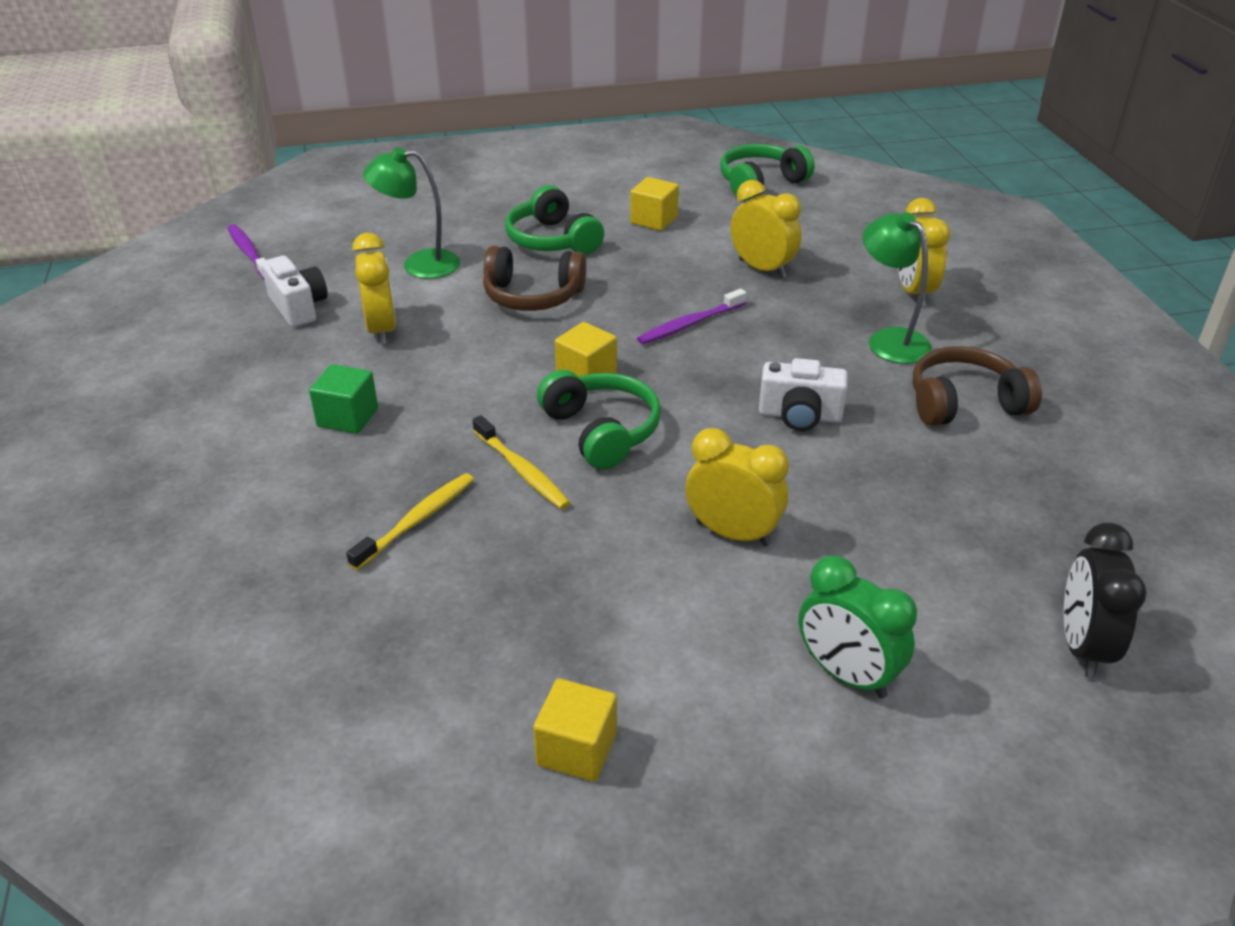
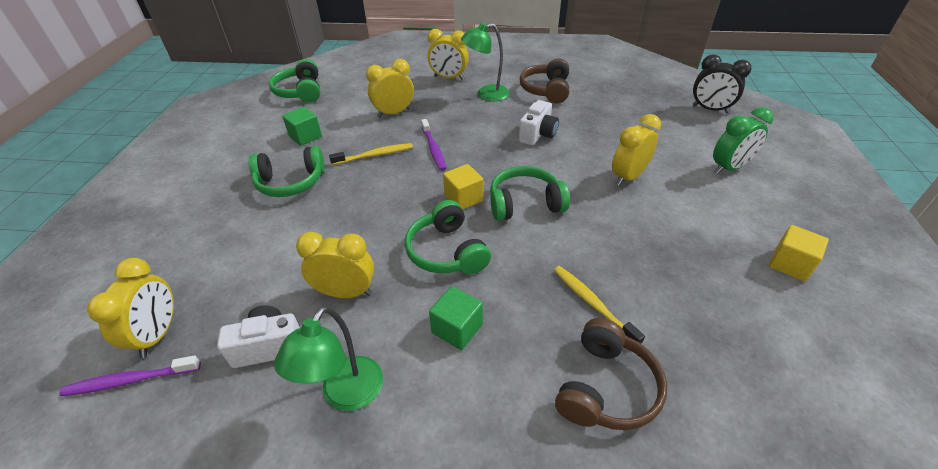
camera: 70 degrees left, 5 degrees up
(301, 246) = (158, 334): none -> yellow clock
(419, 264) = (264, 256): green lamp -> green lamp (346, 395)
(472, 383) = (446, 251): none -> green headphones
(522, 470) = (553, 244): yellow toothbrush -> yellow toothbrush (374, 155)
(532, 296) = (356, 204): brown headphones -> brown headphones (606, 387)
(654, 220) = (305, 136): yellow cube -> green cube

